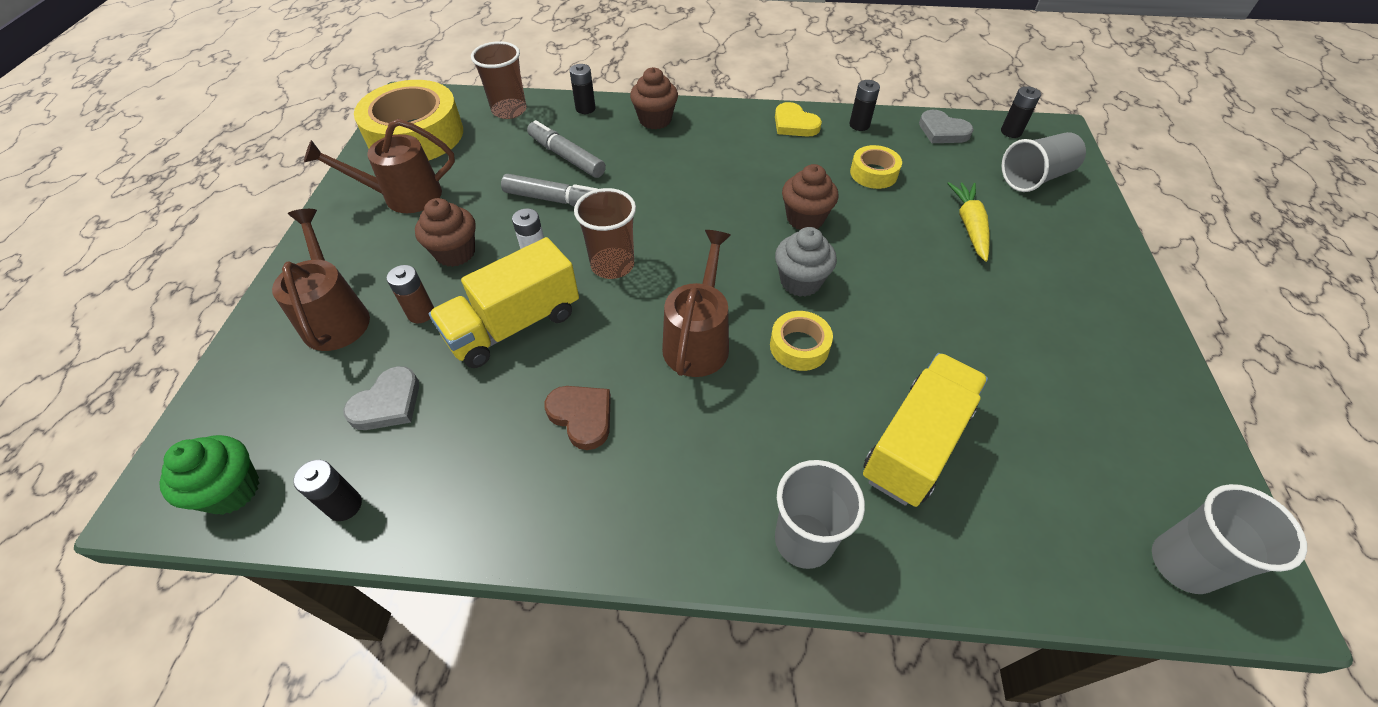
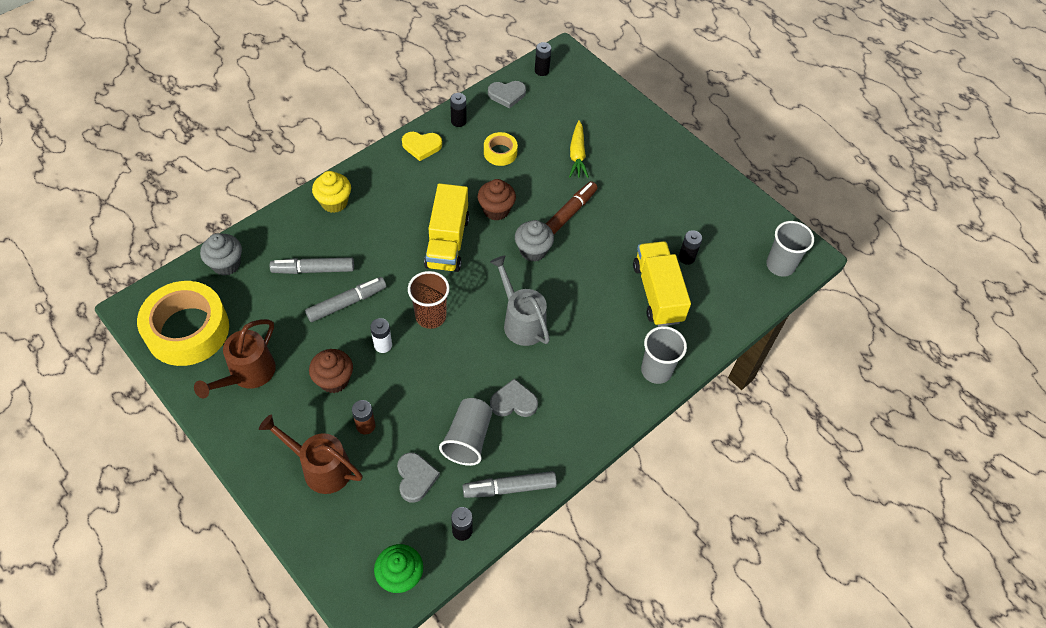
camera: 50 degrees left, 5 degrees up
(451, 509) = (509, 488): none -> grey marker
(509, 110) = (226, 264): brown cup -> grey cupcake
(514, 325) = (423, 390): yellow truck -> yellow truck (447, 242)
(582, 416) = (513, 402): brown heart -> grey heart
(585, 108) = (277, 226): black battery -> black battery (686, 258)
(655, 120) = (334, 202): brown cupcake -> yellow cupcake
(698, 340) = (521, 321): brown watering can -> grey watering can
(799, 346) = (568, 286): yellow tape -> none
(891, 274) = (569, 213): none -> brown marker
(969, 226) = (577, 154): yellow carrot -> yellow carrot turned 135 degrees counterclockwise
(1035, 178) = (580, 98): grey cup -> grey cup (468, 438)

